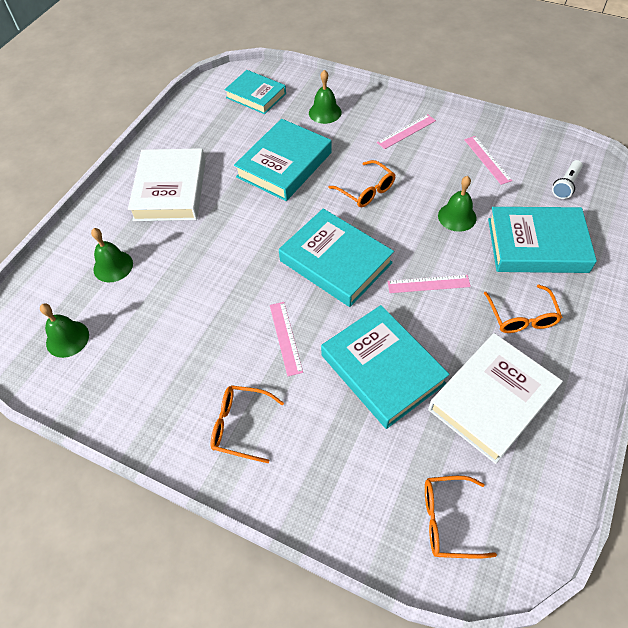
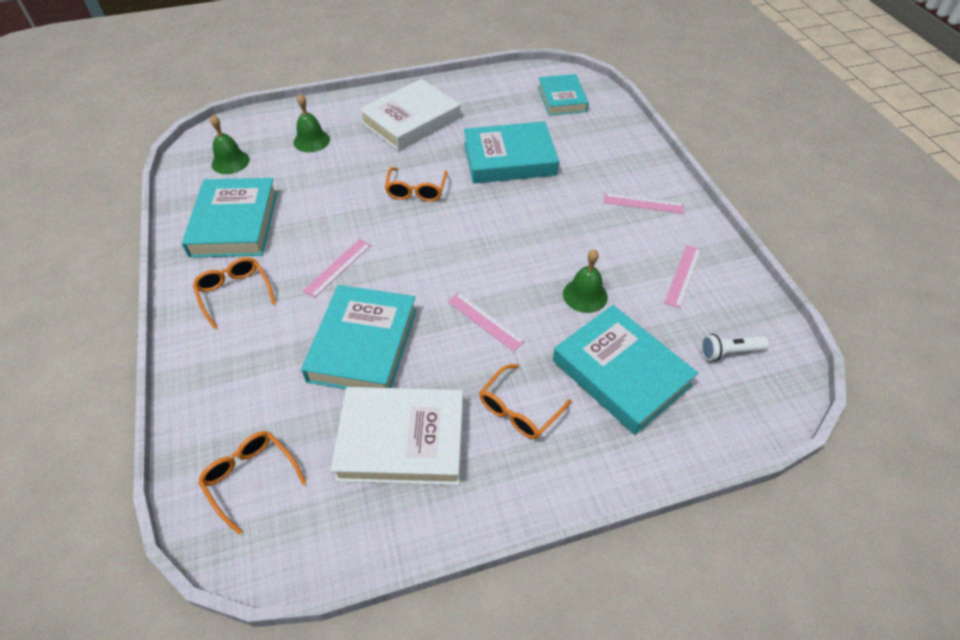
camera: 45 degrees right, 5 degrees down
(325, 112) = (597, 144): green bell -> none
(336, 261) = (444, 249): turquoise book -> turquoise book (235, 223)
(366, 191) = (542, 221): orange glasses -> orange glasses (416, 191)

